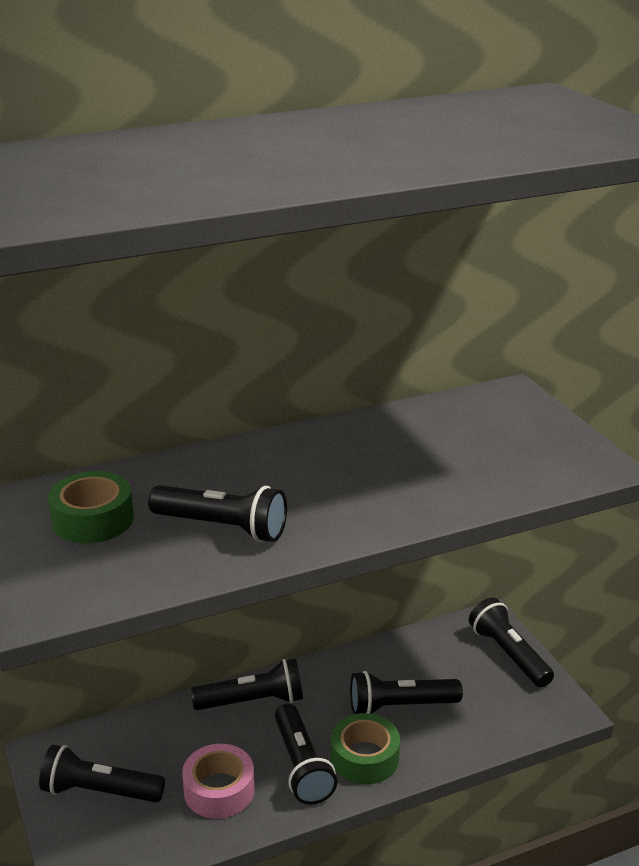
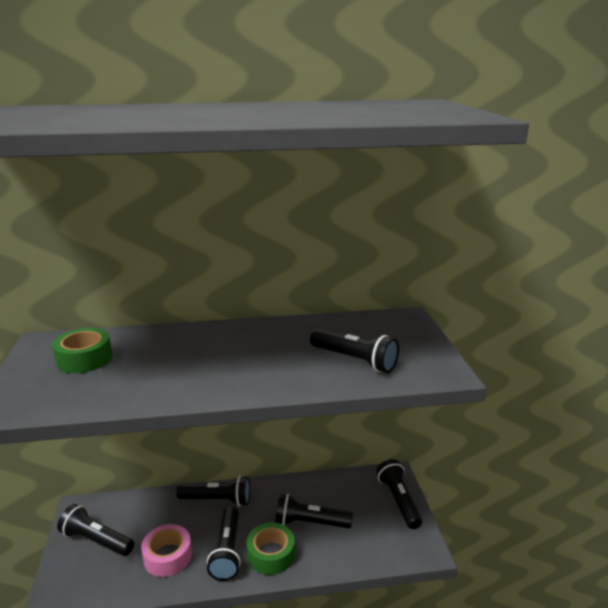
camera: 15 degrees right, 5 degrees down
(222, 527) = (158, 375): black flashlight -> black flashlight (355, 360)

